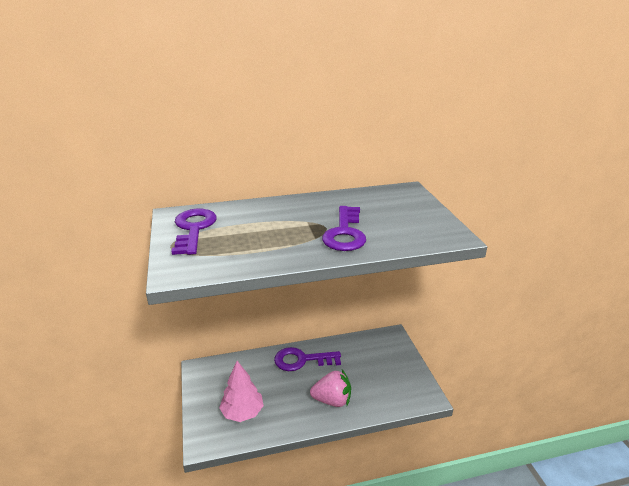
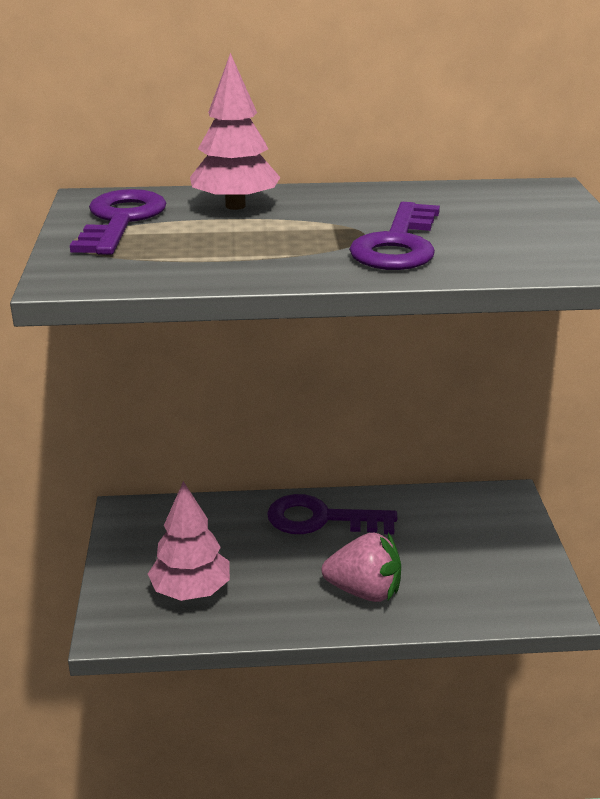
camera: 10 degrees right, 0 degrees up
(253, 214) = (235, 206): none -> pink tree

